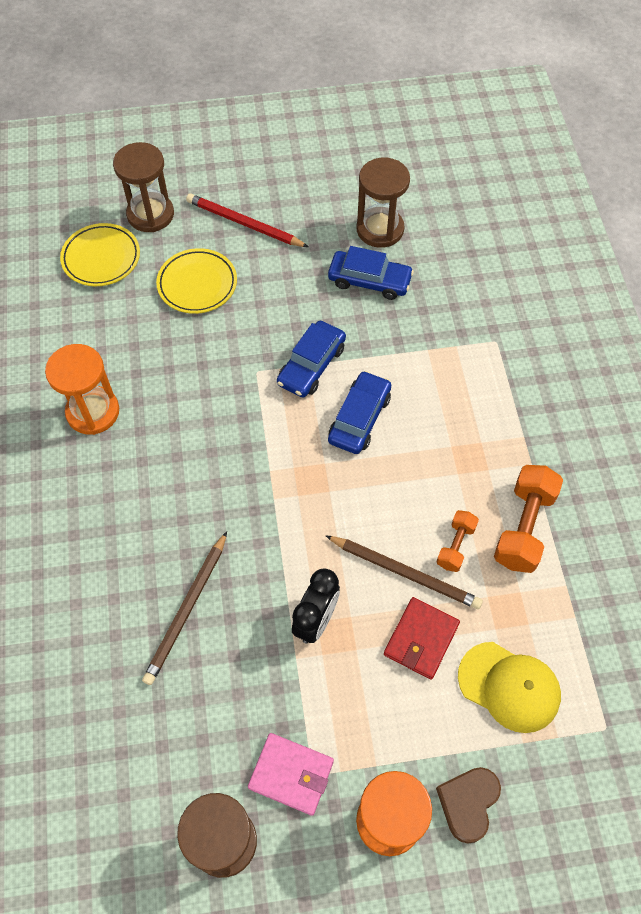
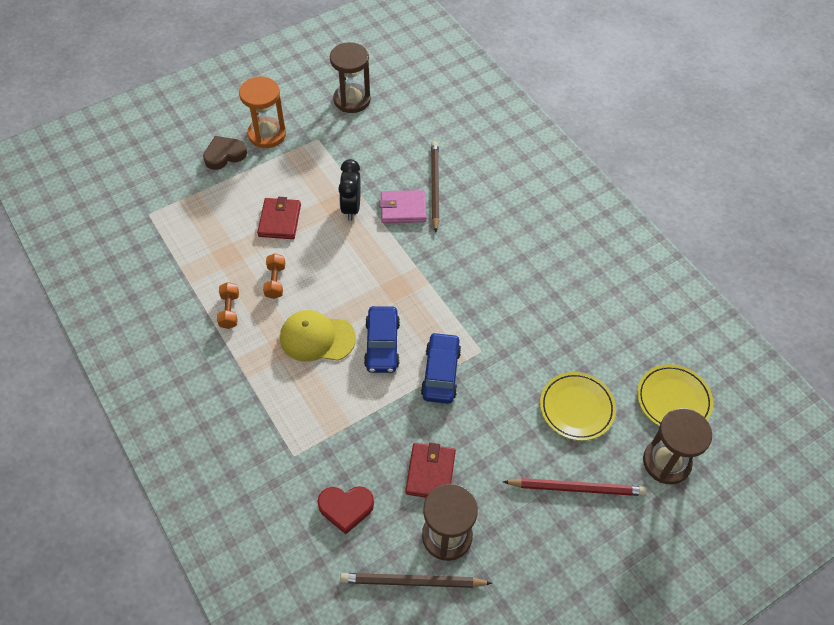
camera: 155 degrees right, 5 degrees down
(93, 412) = (580, 276): orange hourglass -> none
(291, 774) = (330, 135): pink wallet -> pink wallet (403, 209)
(369, 281) = (430, 473): blue car -> red wallet
(405, 573) = (304, 253): brown pencil -> brown pencil (412, 582)
(461, 280) = (346, 508): none -> red heart
(468, 803) = (224, 155): brown heart -> brown heart turned 120 degrees counterclockwise
(509, 687) = (215, 215): yellow cap -> yellow cap (317, 338)
(523, 527) = (229, 311): orange dumbbell -> orange dumbbell, size x0.57

